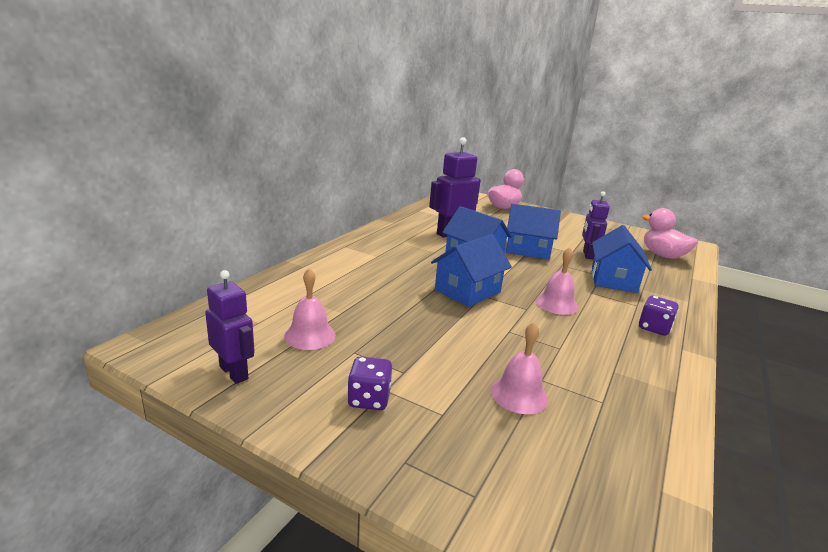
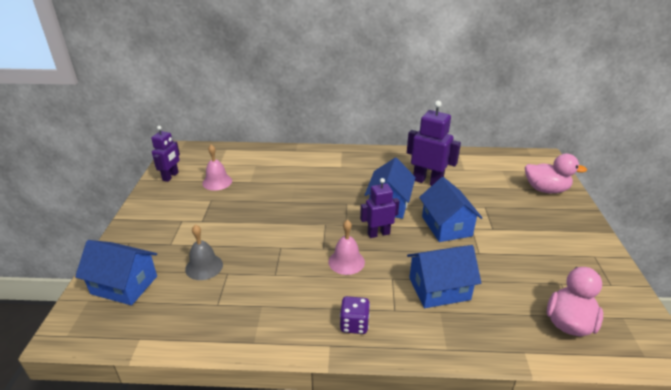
camera: 65 degrees right, 10 degrees up
(369, 399) = (170, 218): purple dice -> none
(467, 291) = (325, 216): blue house -> blue house (124, 285)
(519, 394) = (204, 267): pink bell -> grey bell
(587, 255) = (485, 264): purple robot -> purple robot (378, 233)

